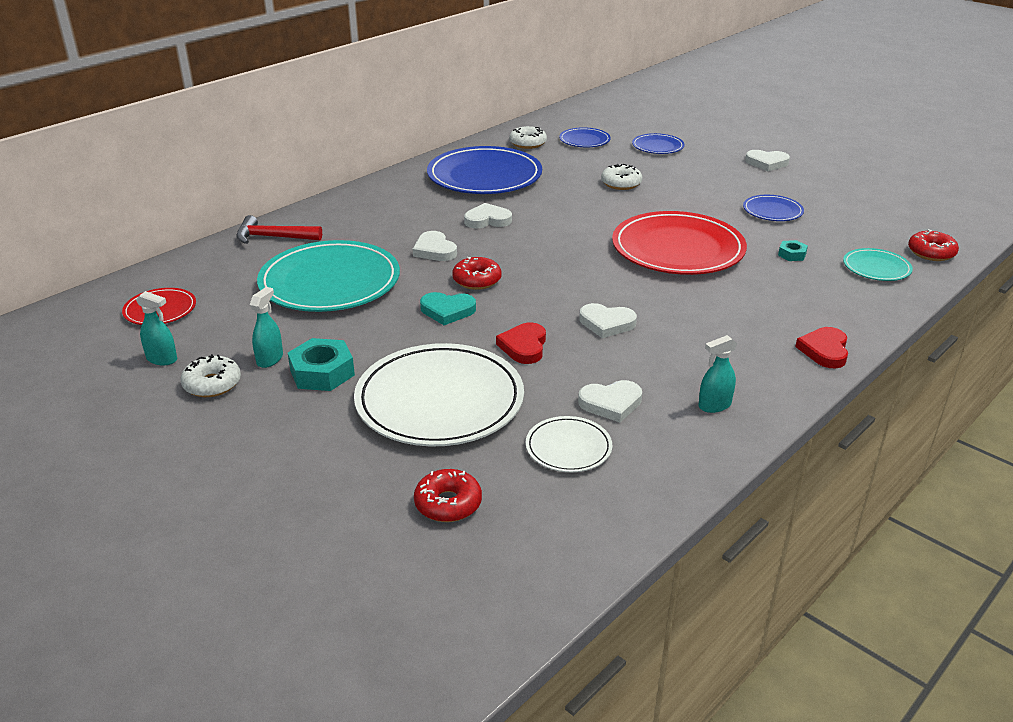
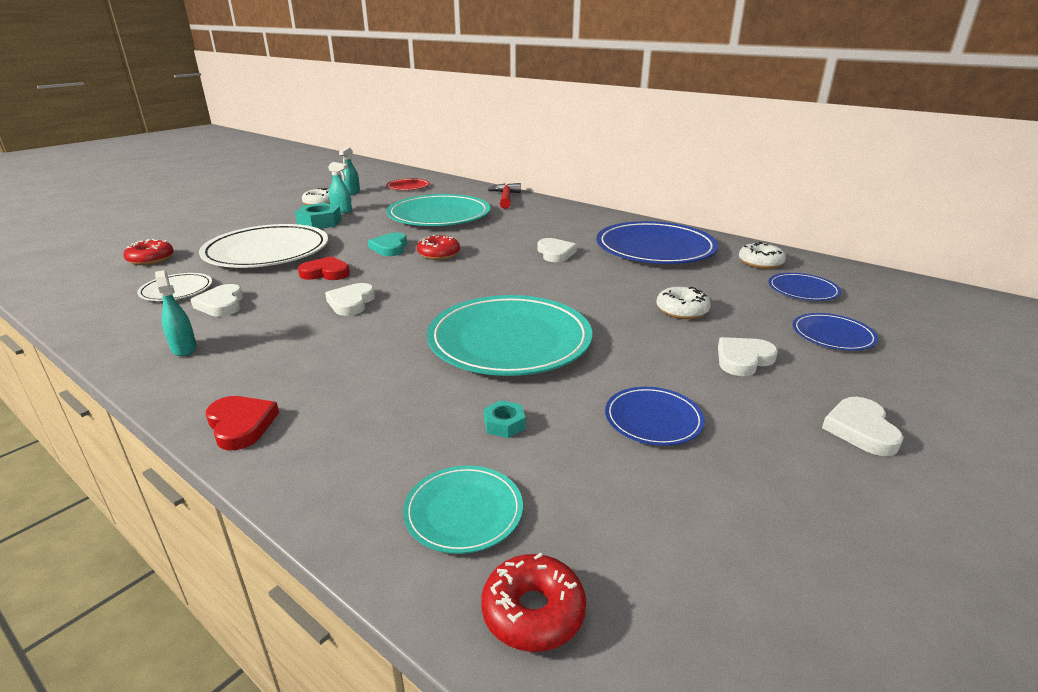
camera: 85 degrees right, 5 degrees down
(434, 250) = (491, 239): white heart -> white heart (743, 359)
(678, 249) = (509, 340): red plate -> turquoise plate
(824, 350) = (241, 425): red heart -> red heart turned 45 degrees clockwise

